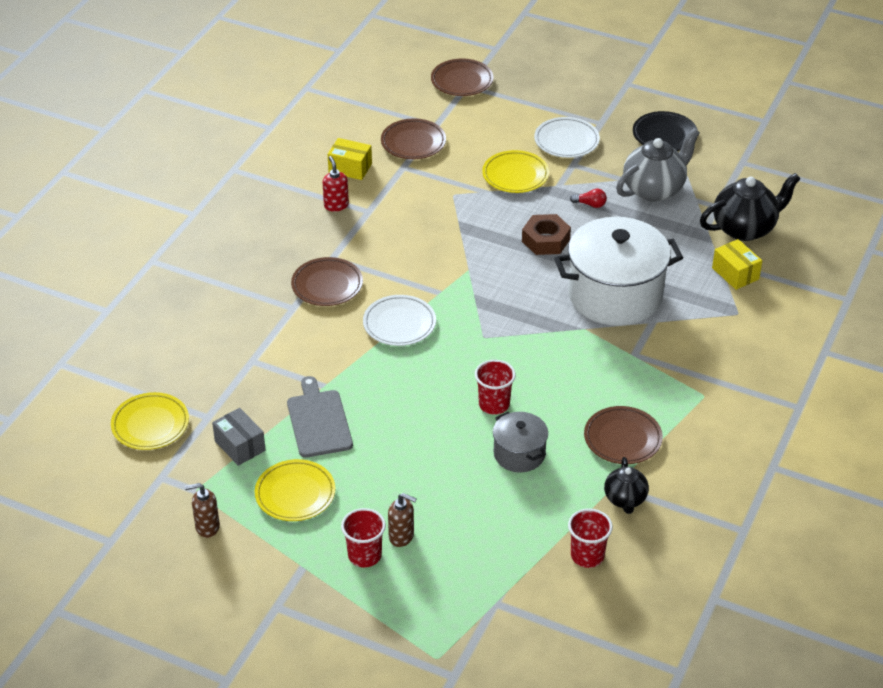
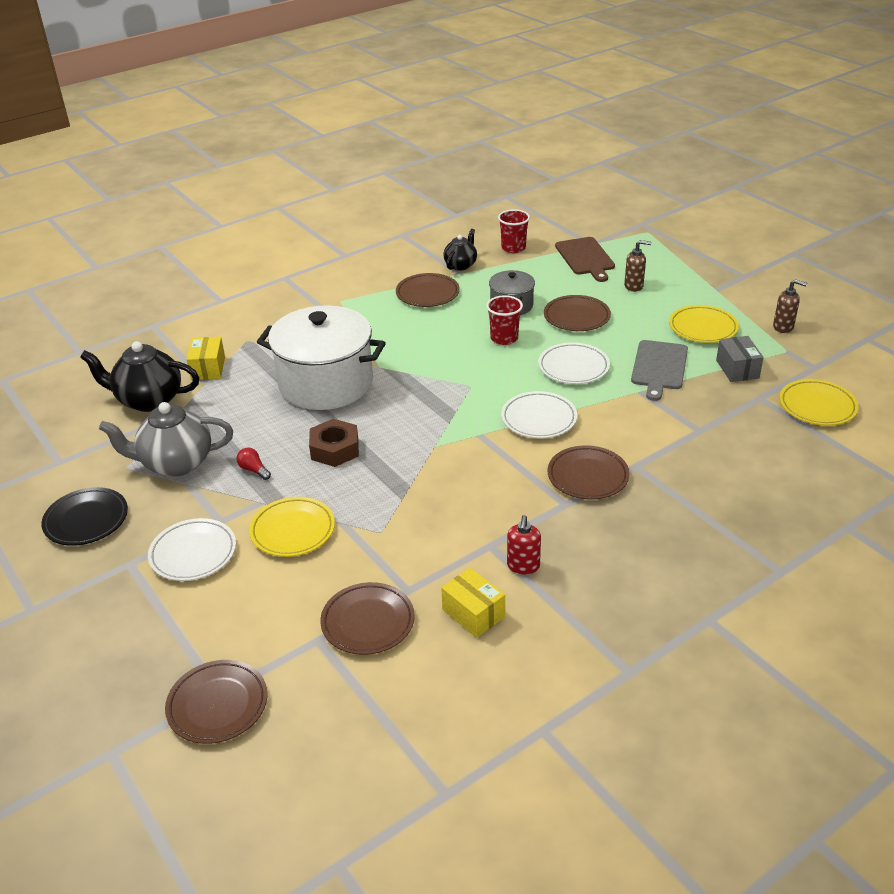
camera: 150 degrees left, 5 degrees down
(364, 555) = (667, 284): red cup -> none
(401, 536) = (634, 286): brown soap dispenser -> brown soap dispenser turned 135 degrees clockwise
(402, 392) = (573, 367): none -> white plate
(438, 461) = (576, 317): none -> brown plate
(487, 569) = (585, 258): none -> brown cutting board

